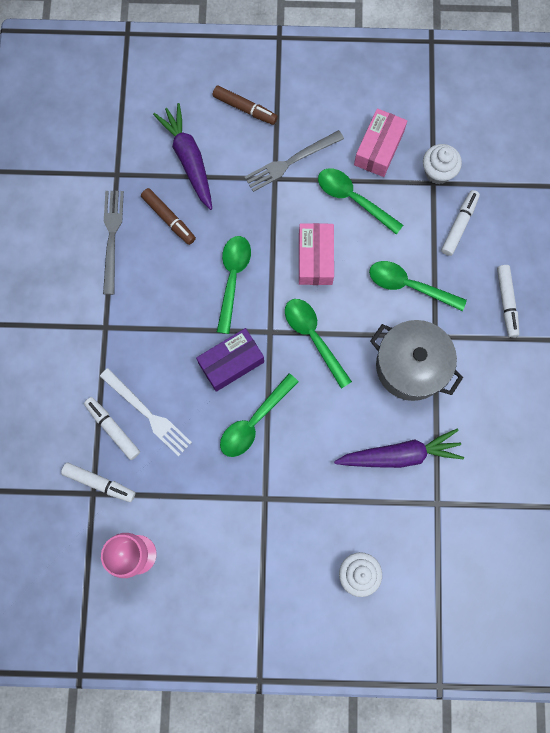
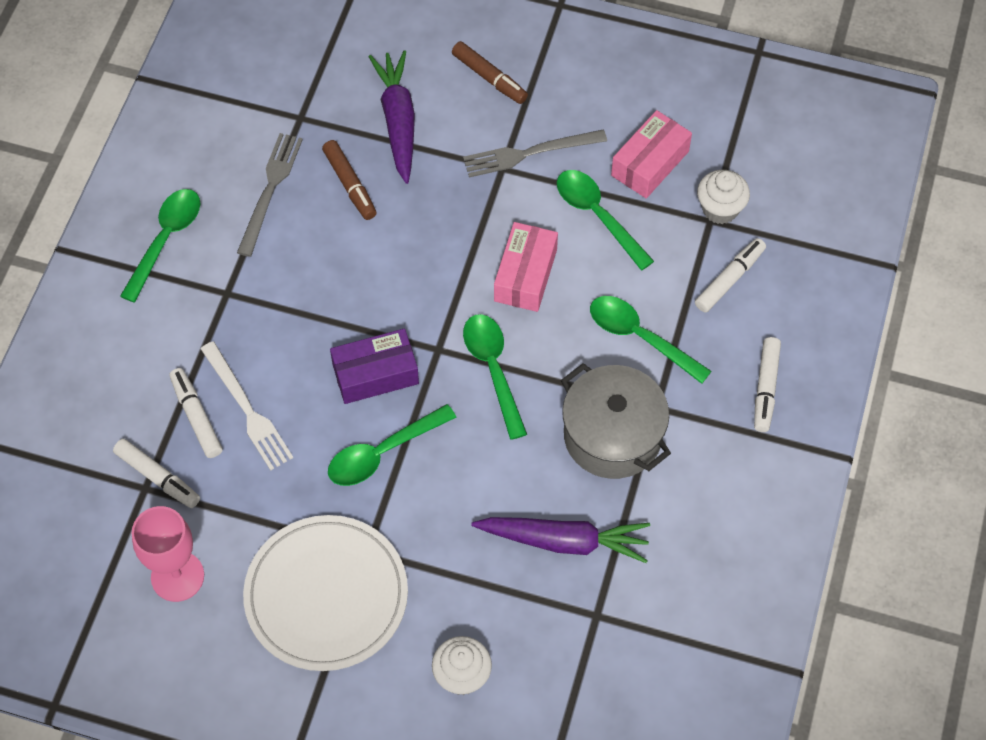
camera: 15 degrees right, 15 degrees down
(233, 279) = (410, 274): green spoon -> green spoon (166, 240)
(246, 540) = (326, 595): none -> white plate

